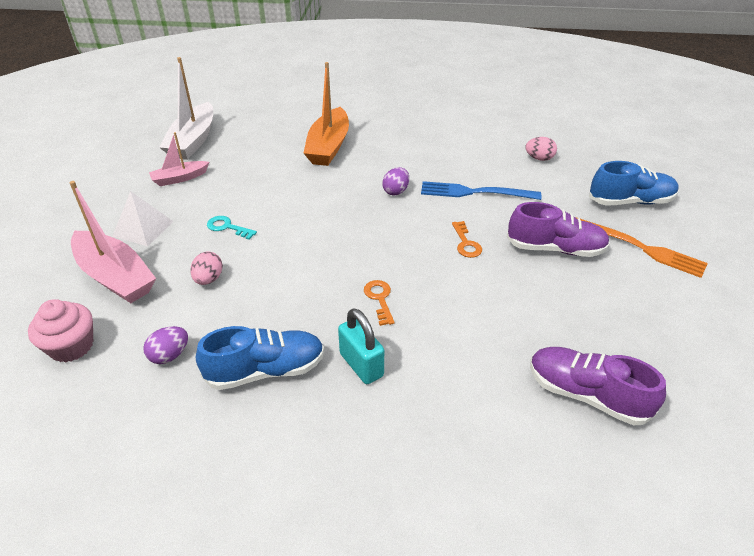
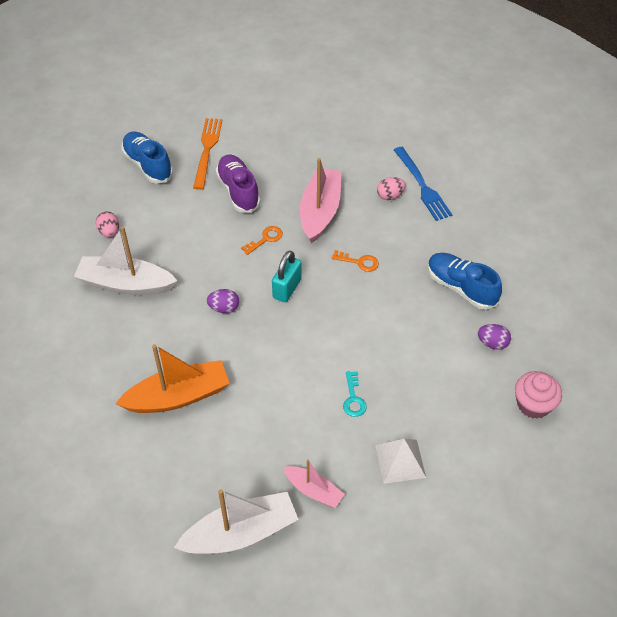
camera: 120 degrees left, 10 degrees up
(115, 277) = (462, 433): pink boat -> pink boat (320, 211)
(209, 279) = (416, 369): pink egg -> pink egg (390, 196)
(361, 365) = (419, 246): turquoise padlock -> turquoise padlock (287, 288)
(379, 299) = (359, 262): orange key -> orange key turned 120 degrees counterclockwise
(467, 152) = (125, 284): none -> white boat
(474, 192) = (192, 256): blue fork -> blue fork (422, 186)
(586, 395) = (362, 149): purple shoe -> none

